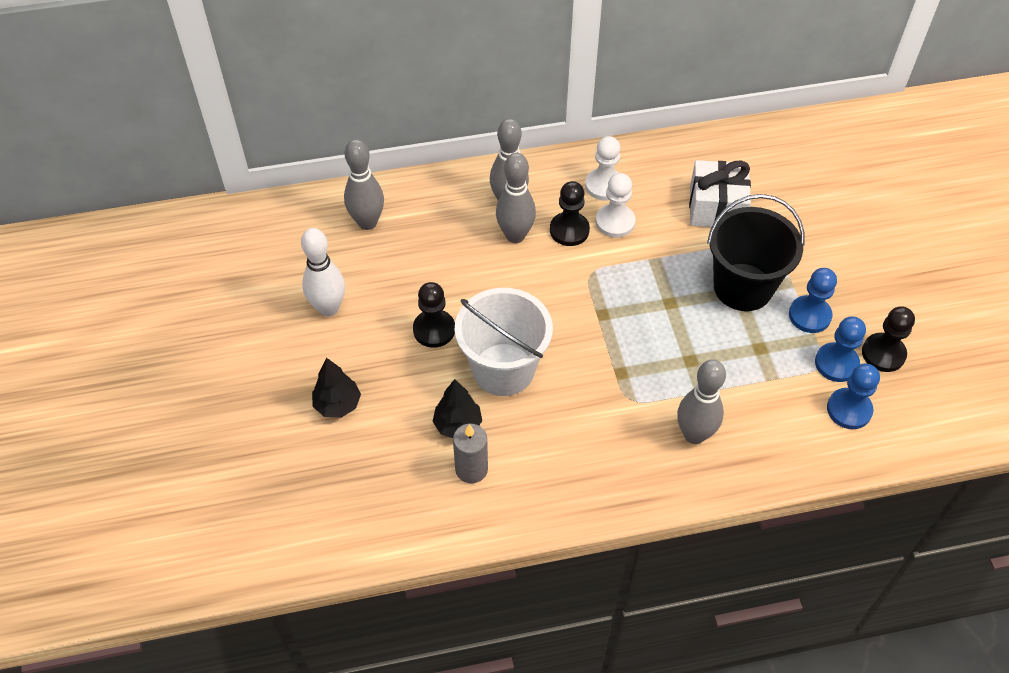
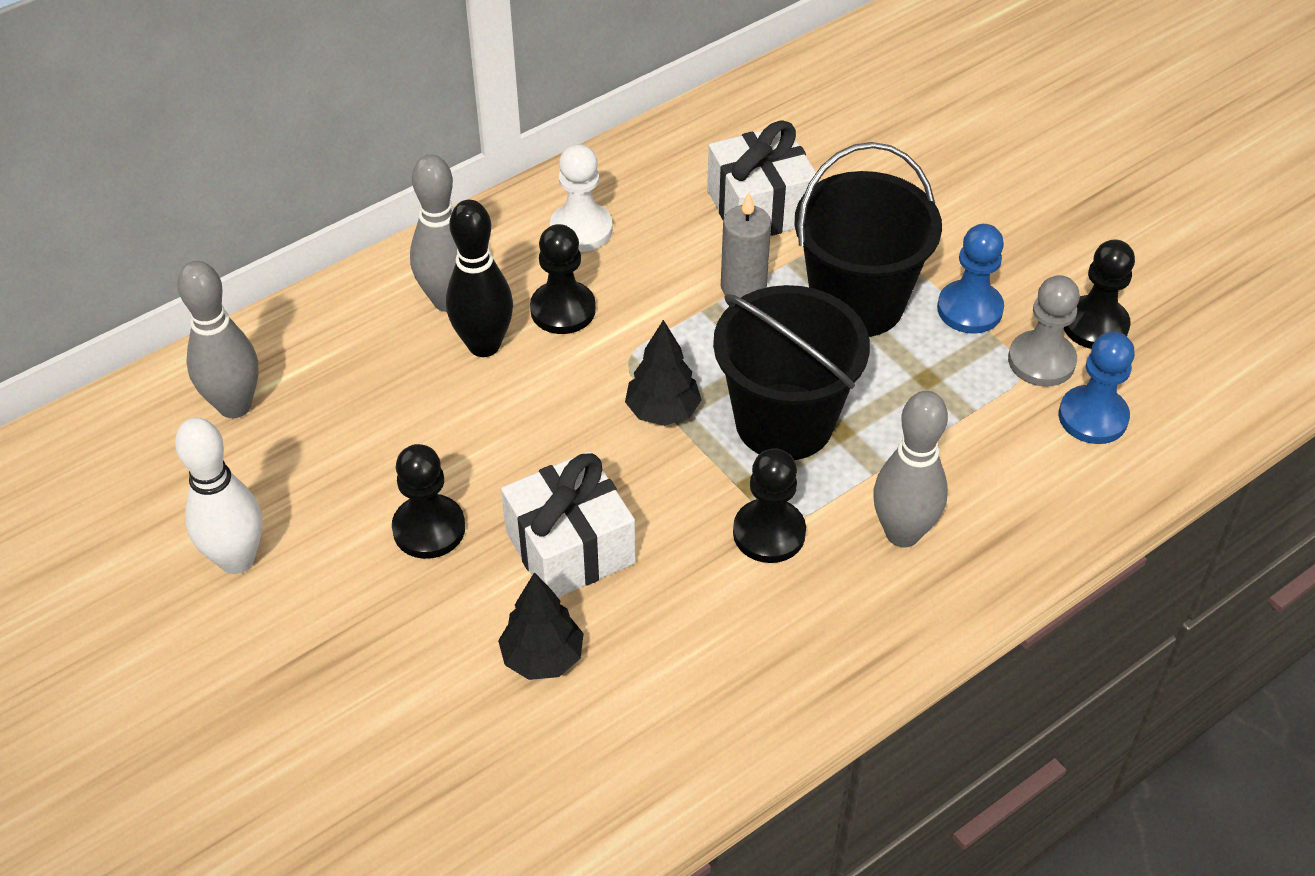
camera: 25 degrees left, 5 degrees down
(338, 405) = (330, 703): black tree -> black tree (663, 411)
(471, 469) = (599, 716): grey candle -> grey candle (743, 287)
(503, 369) = (570, 547): white bucket -> white gift
(515, 235) = (484, 345): grey bowling pin -> black bowling pin
(615, 222) = (625, 275): white pawn -> none
(617, 404) = (769, 533): none -> black pawn
(660, 343) = (784, 422): none -> black bucket
(836, 363) = (1041, 361): blue pawn -> grey pawn

